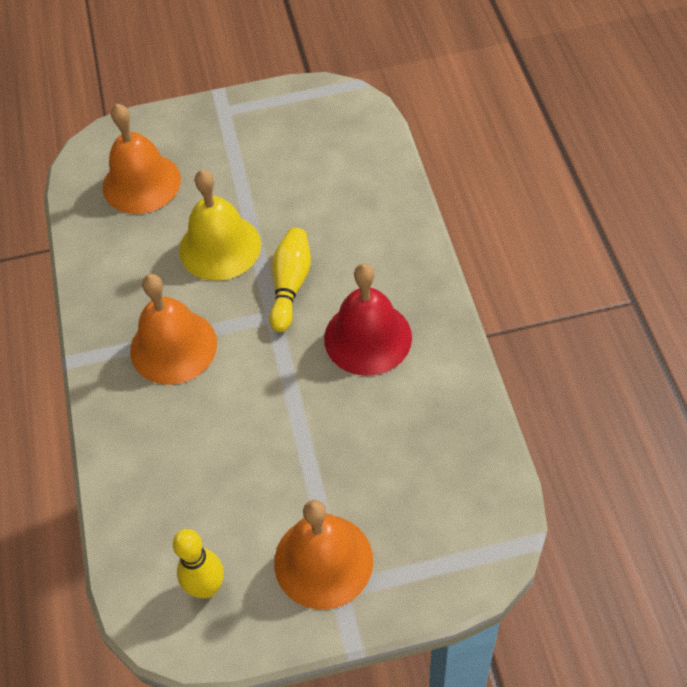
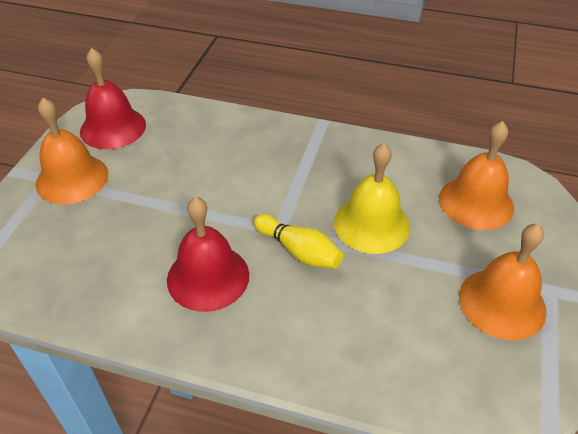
camera: 115 degrees right, 10 degrees down
(173, 346) = (294, 168): orange bell -> orange bell (502, 303)
(207, 587) = (113, 127): yellow bowling pin -> red bell

